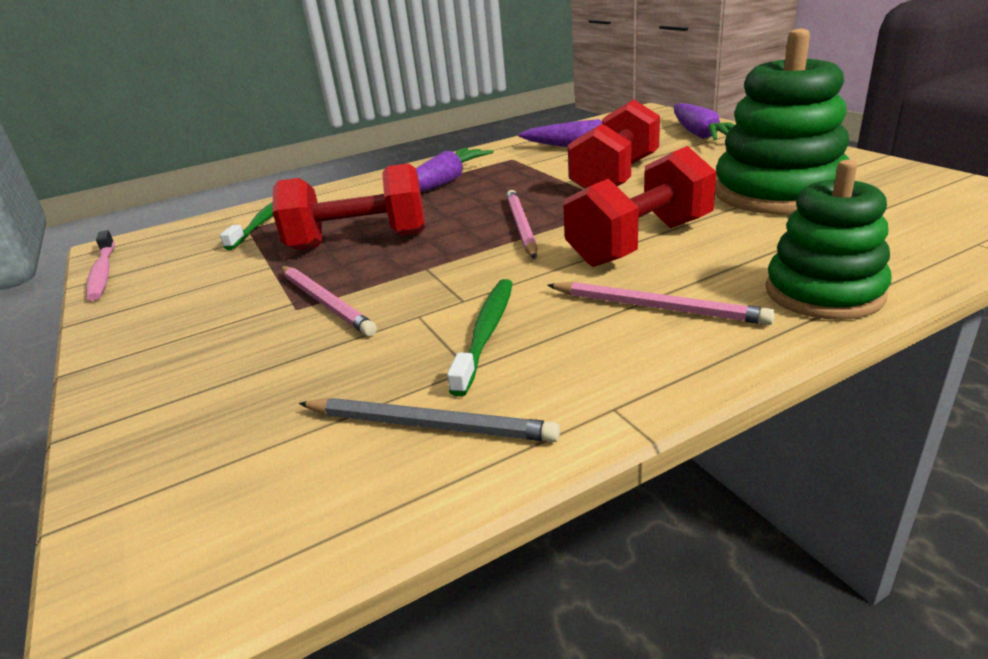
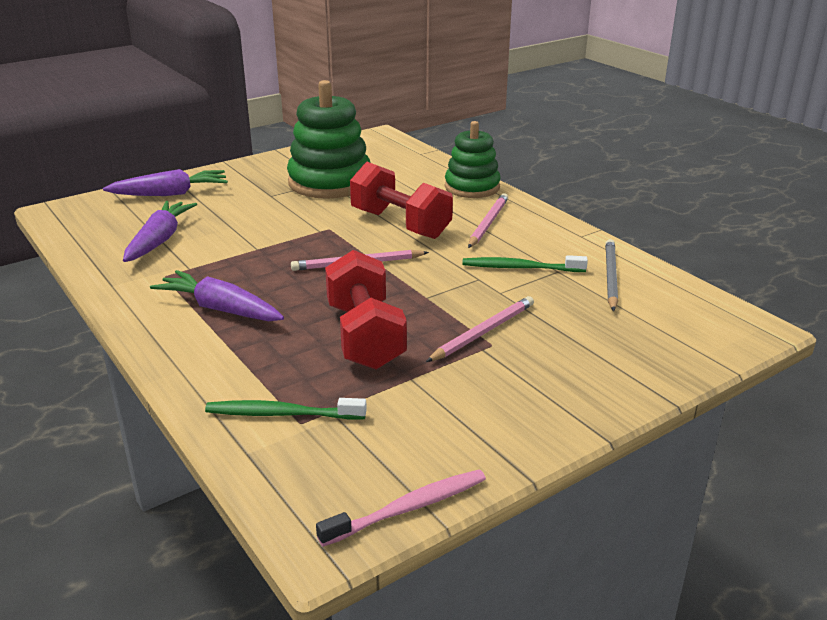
camera: 100 degrees left, 0 degrees up
(616, 177) = (263, 228): red dumbbell -> none

